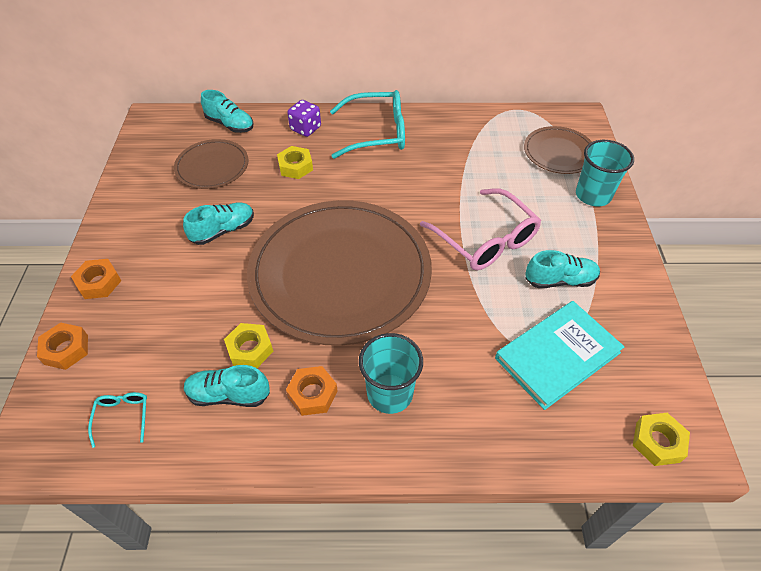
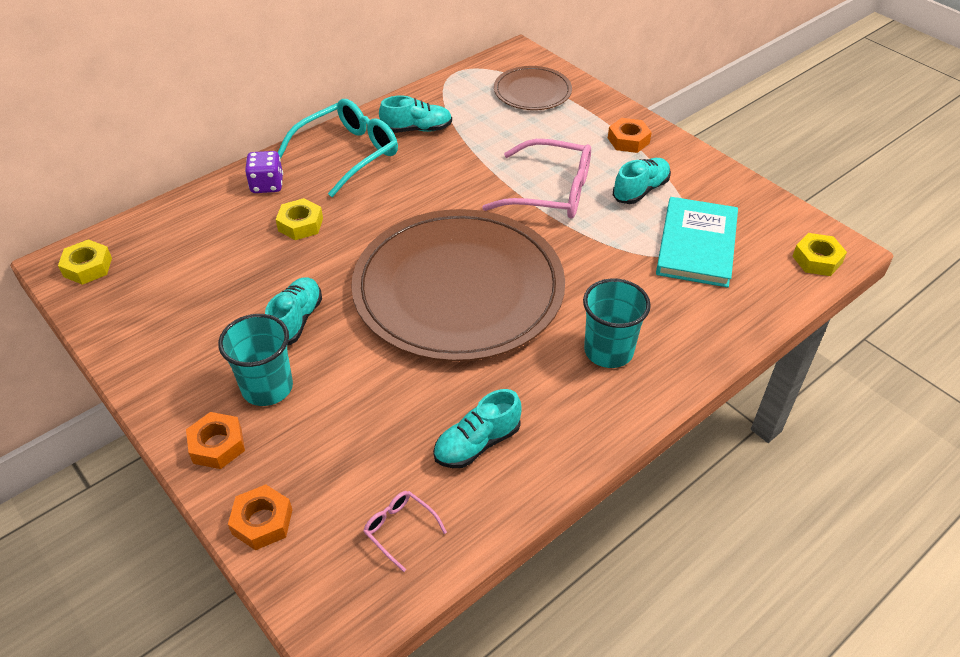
camera: 40 degrees left, 5 degrees down
(122, 417) = (400, 529): turquoise glasses -> pink glasses
(212, 166) = (206, 271): brown plate -> none
(230, 124) = (173, 222): turquoise shoe -> turquoise shoe (417, 129)
(250, 349) = (451, 397): yellow nut -> yellow nut (88, 267)
(312, 394) = (548, 393): orange nut -> orange nut (628, 140)
(593, 195) = (595, 112): turquoise cup -> turquoise cup (267, 387)

